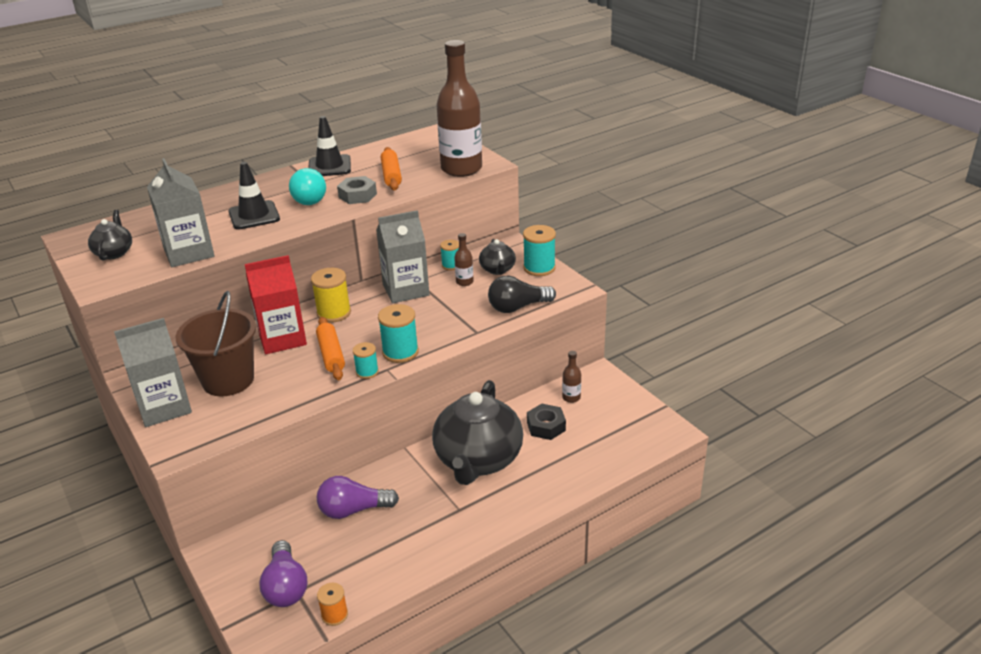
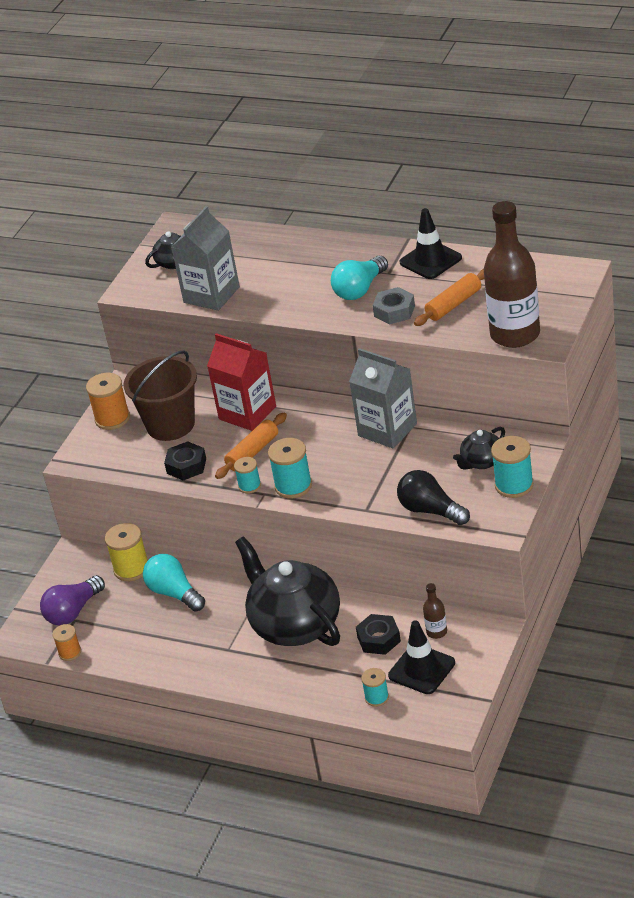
camera: 60 degrees right, 5 degrees up
(164, 407) = (112, 419): grey carton -> orange spool
(254, 215) = (300, 283): black traffic cone -> black traffic cone (421, 669)
(291, 393) = (186, 466): none -> black nut
(334, 313) = (310, 414): yellow spool -> yellow spool (131, 569)
(353, 510) = (174, 593): purple light bulb -> turquoise light bulb
(451, 265) = (457, 430): turquoise spool -> turquoise spool (376, 697)
(464, 282) = (438, 455): brown bottle -> none
(478, 460) = (295, 624): black teapot -> black teapot turned 75 degrees clockwise

